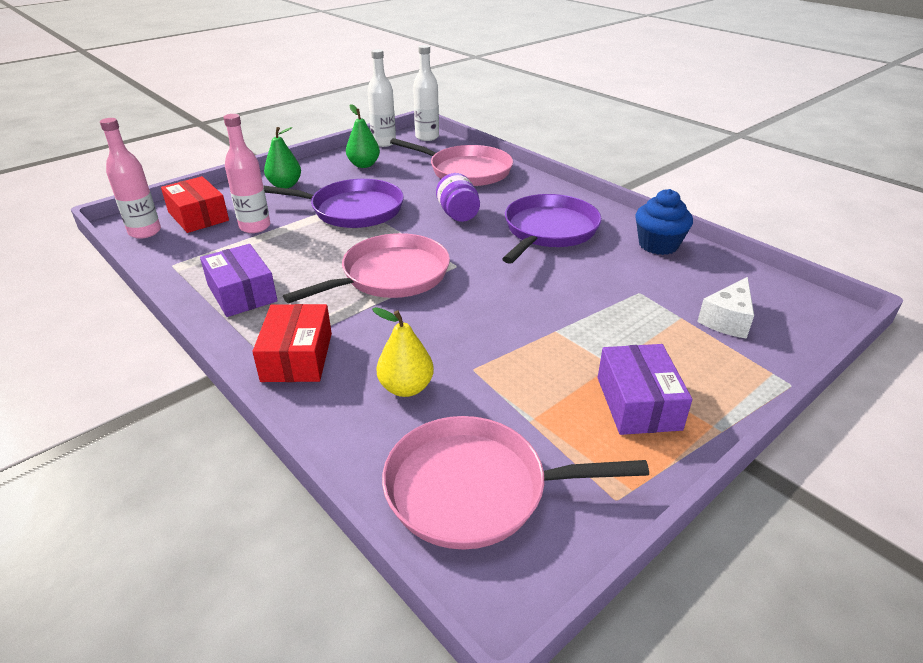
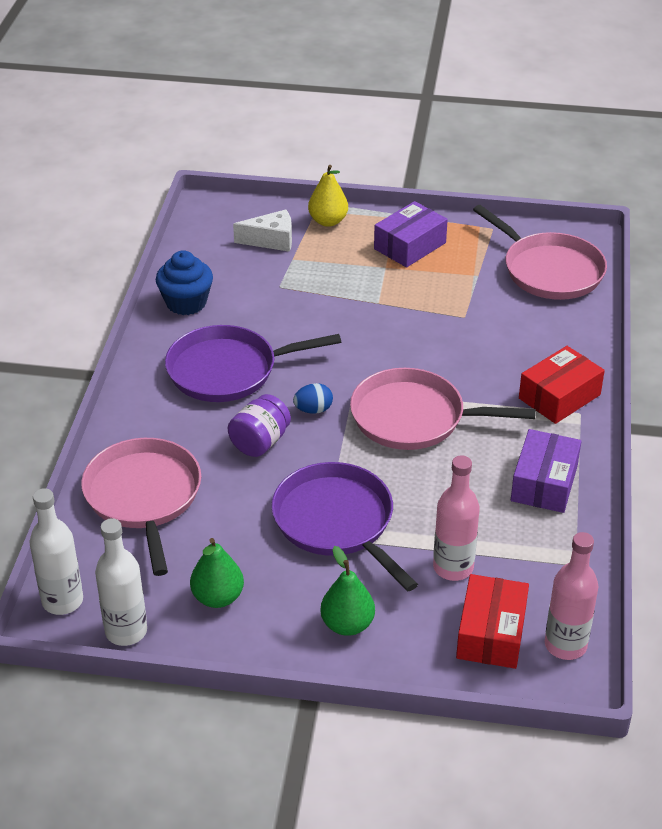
camera: 130 degrees left, 5 degrees up
(406, 388) = (517, 333): yellow pear -> yellow pear (328, 221)
(460, 243) = (313, 410): none -> blue egg

